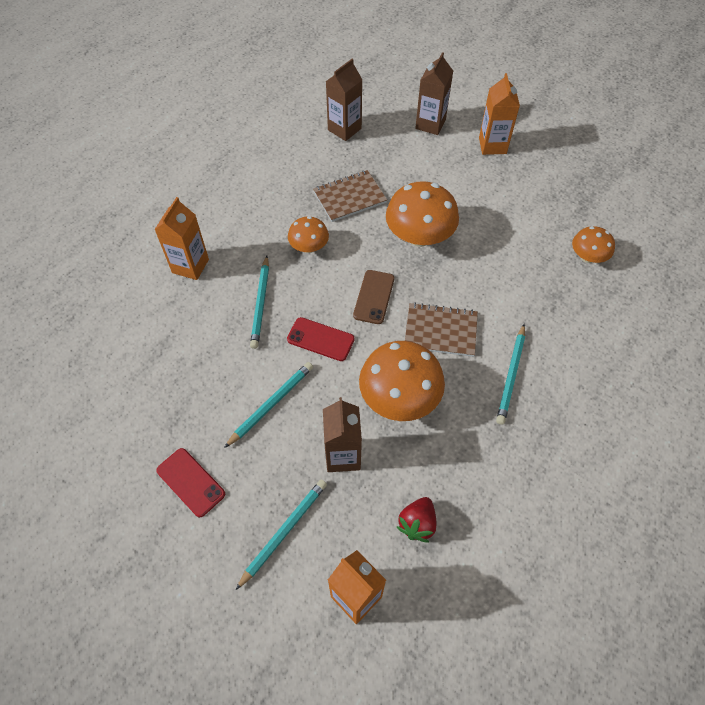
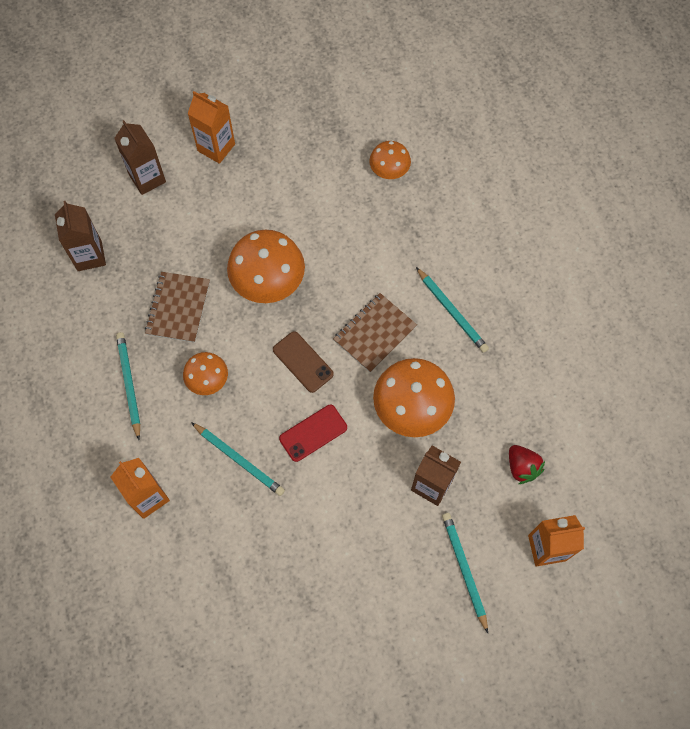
camera: 55 degrees left, 10 degrees up
(191, 482) = (373, 619): red phone -> none
(271, 404) = (347, 512): turquoise pencil -> turquoise pencil (129, 384)

